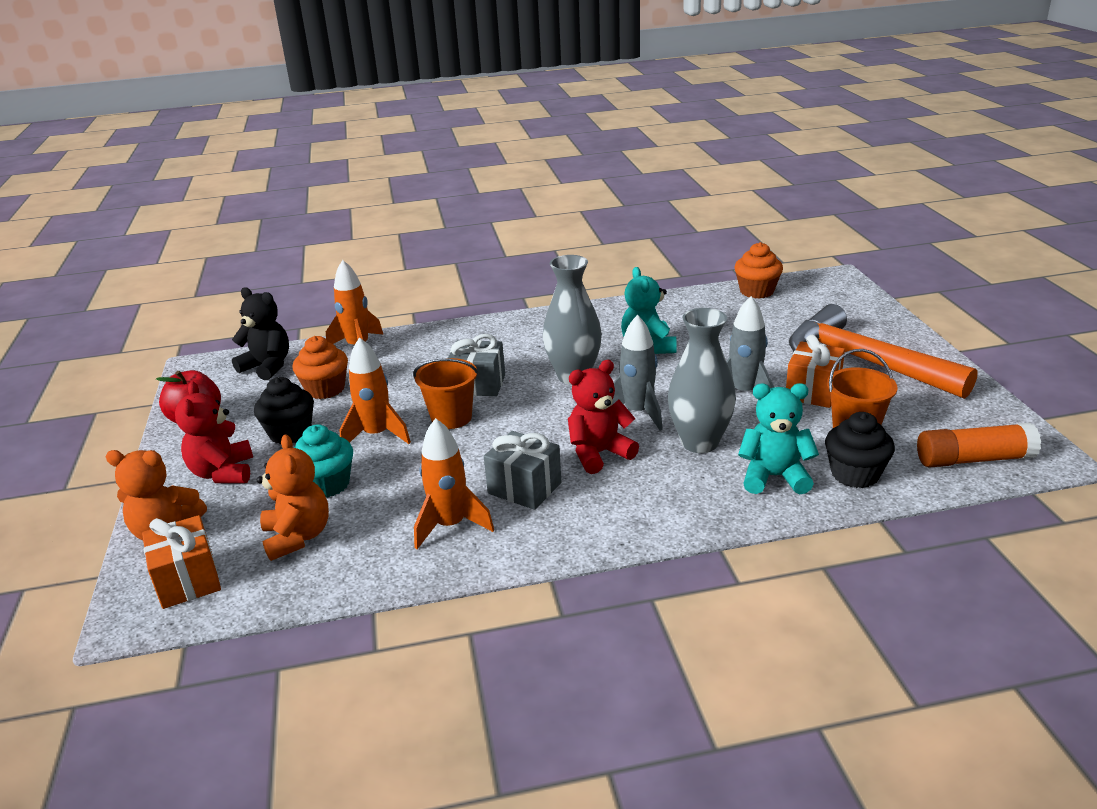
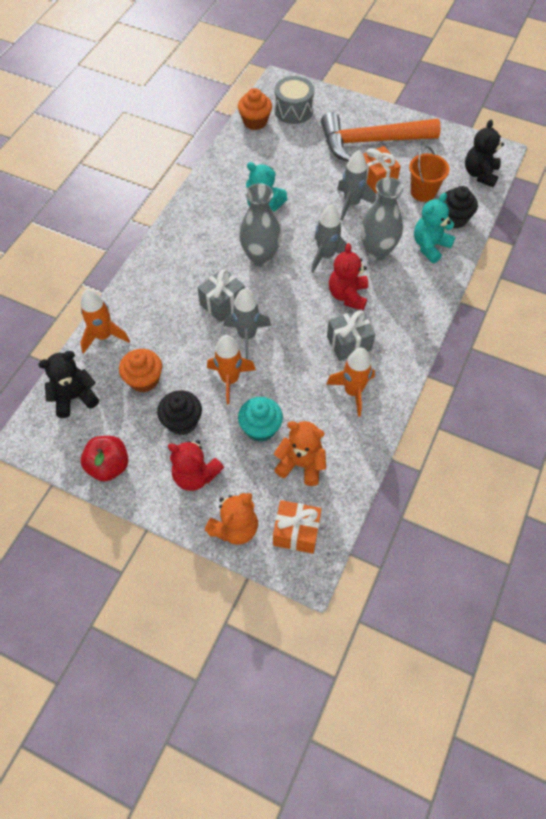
camera: 55 degrees left, 30 degrees up
(451, 418) = (247, 336): orange bucket -> grey rocket
(815, 301) = (293, 110): none -> grey drum
(973, 459) = (480, 174): orange glue stick -> black teddy bear

